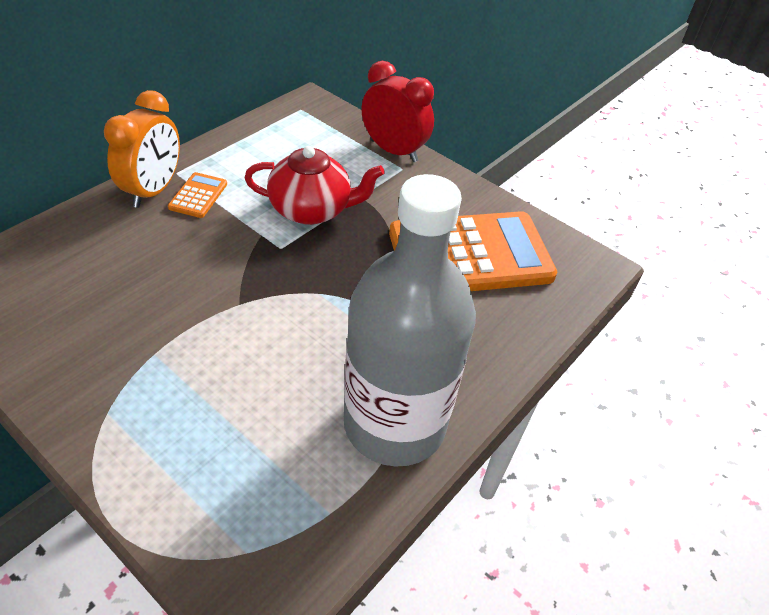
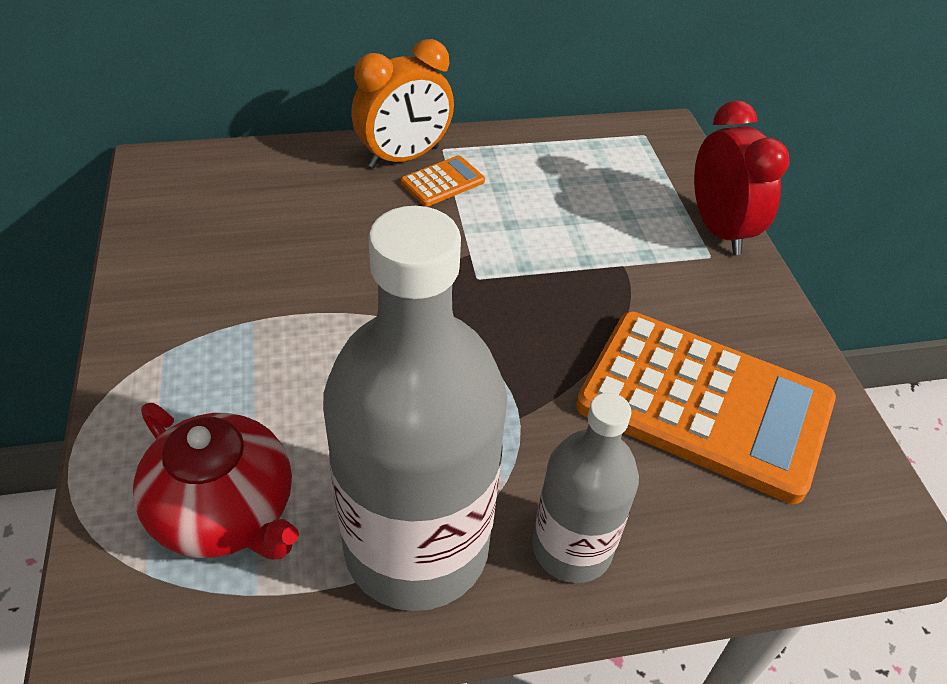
camera: 40 degrees right, 0 degrees up
(312, 210) = (551, 253): red teapot -> red teapot (226, 512)
(474, 370) = (572, 548): none -> grey bottle

